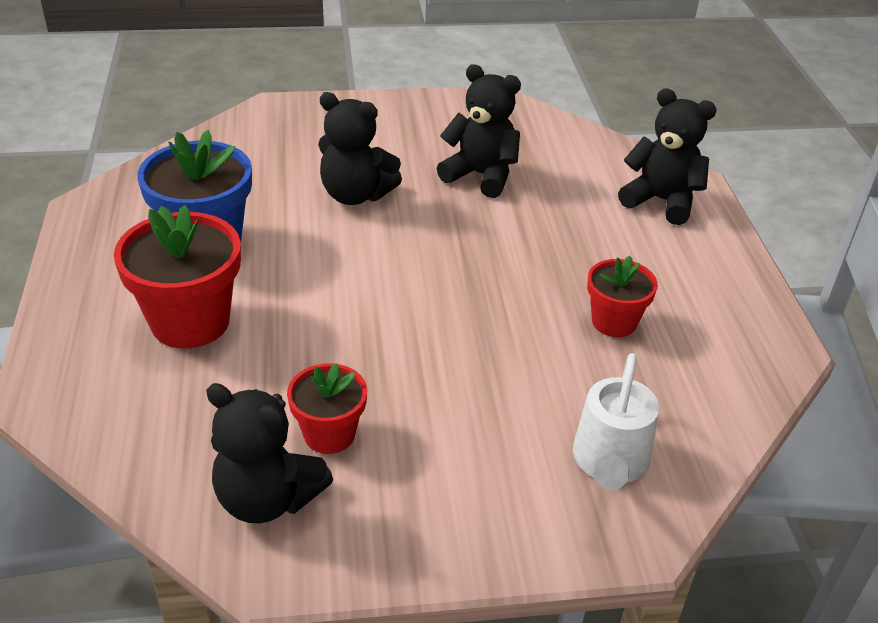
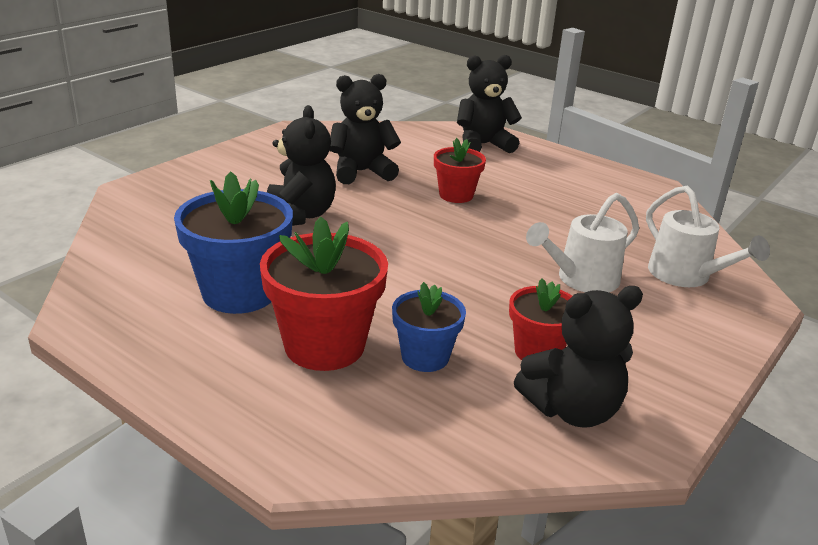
camera: 45 degrees left, 10 degrees down
(240, 378) = (425, 357): none -> blue flower pot
(355, 195) = (299, 215): black teddy bear -> black teddy bear turned 75 degrees counterclockwise
(491, 397) = (581, 280): none -> white watering can
(614, 322) = (567, 211): red flower pot -> red flower pot (456, 195)

